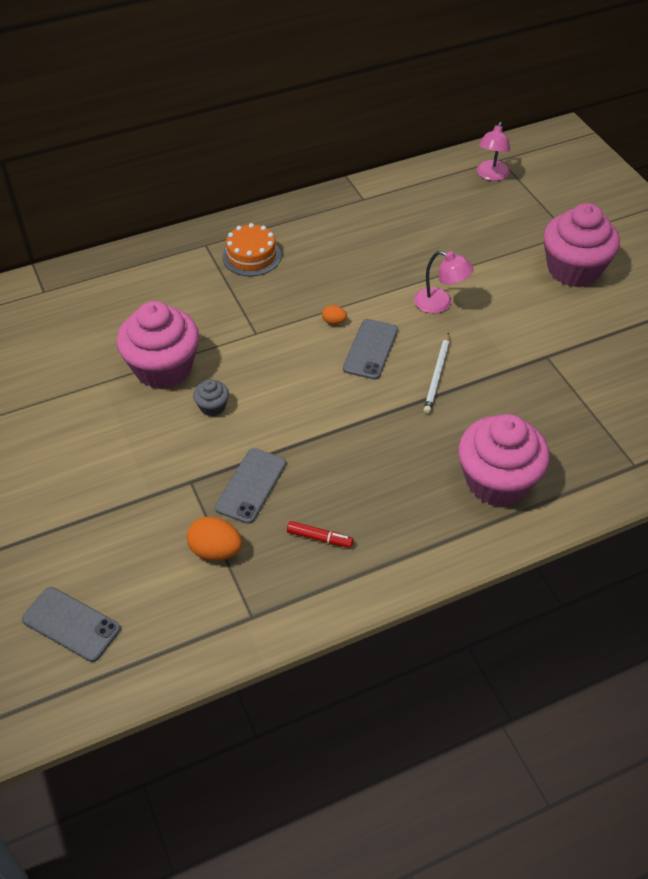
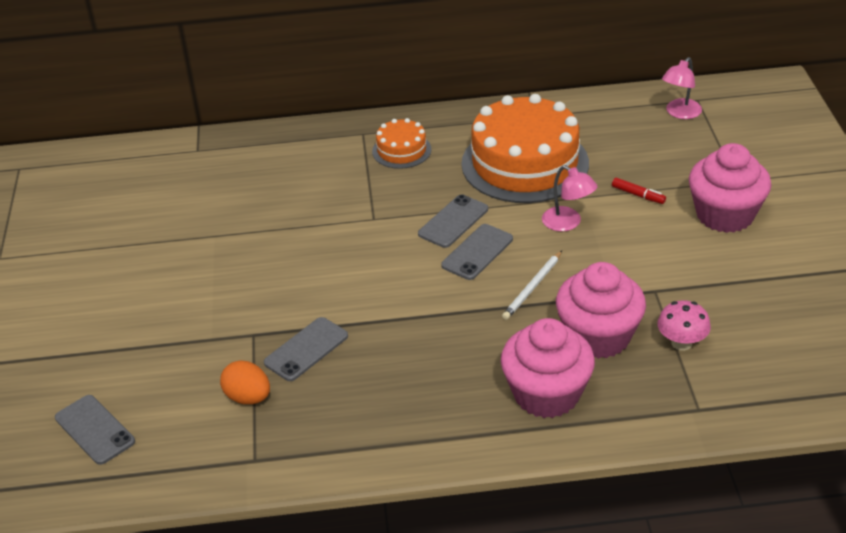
camera: 20 degrees right, 10 degrees down
(163, 368) = (273, 233): pink cupcake -> pink cupcake (598, 336)
(212, 406) = (303, 275): grey cupcake -> none
(319, 538) = (348, 407): red marker -> red marker (638, 195)
(334, 322) = (453, 221): orange egg -> grey phone
(374, 249) = (525, 163): none -> orange cake
(592, 403) = (681, 343): none -> pink mushroom

